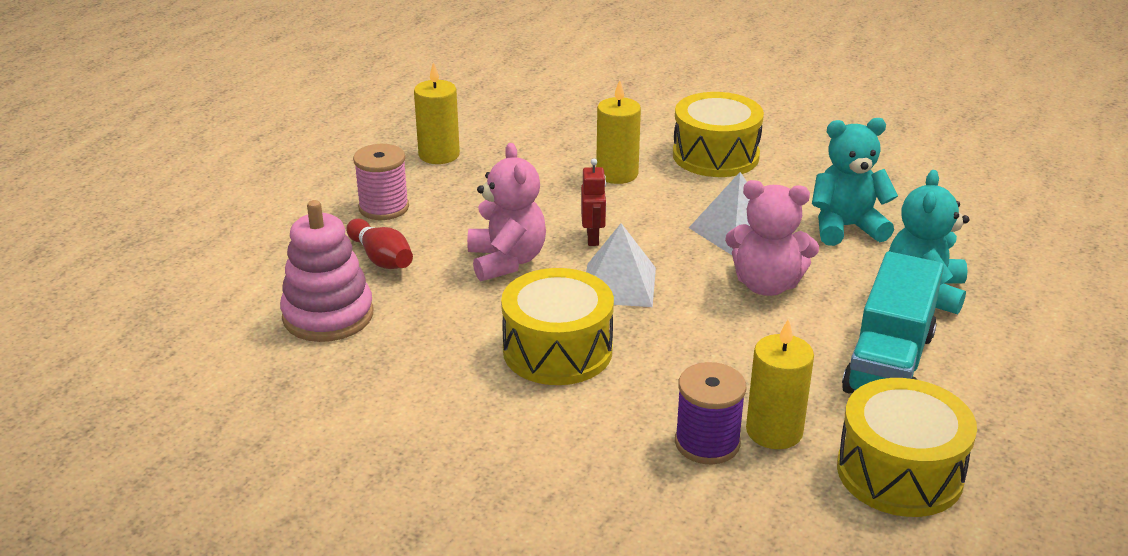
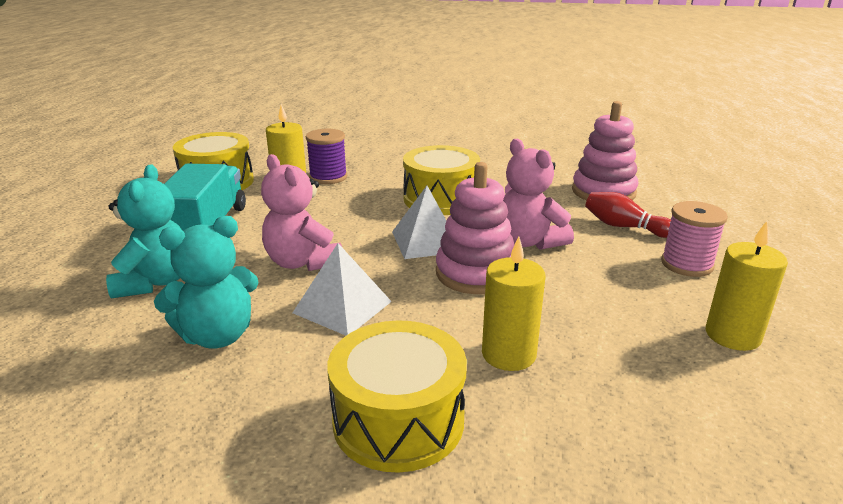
camera: 160 degrees right, 5 degrees down
(593, 238) = (475, 273): red robot -> pink stacking toy
(766, 285) = (303, 262): pink teddy bear -> pink teddy bear turned 120 degrees counterclockwise

